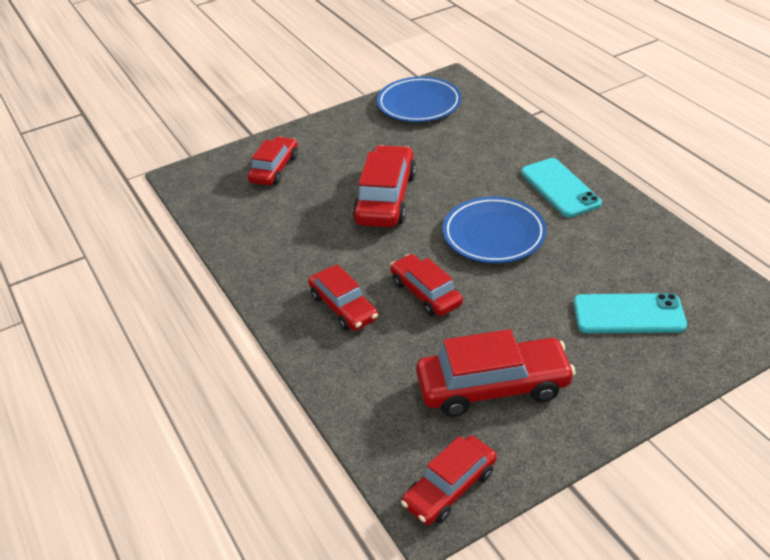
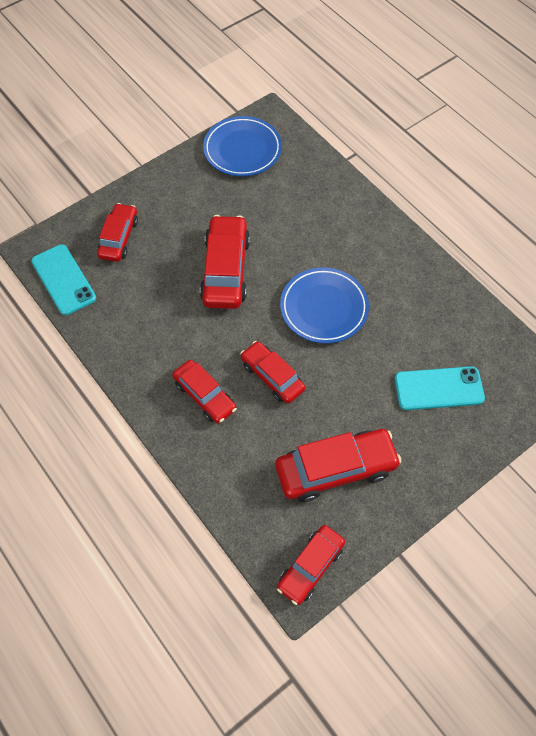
camera: 10 degrees left, 20 degrees up
(560, 188) = (377, 251): turquoise phone -> turquoise phone (63, 280)

